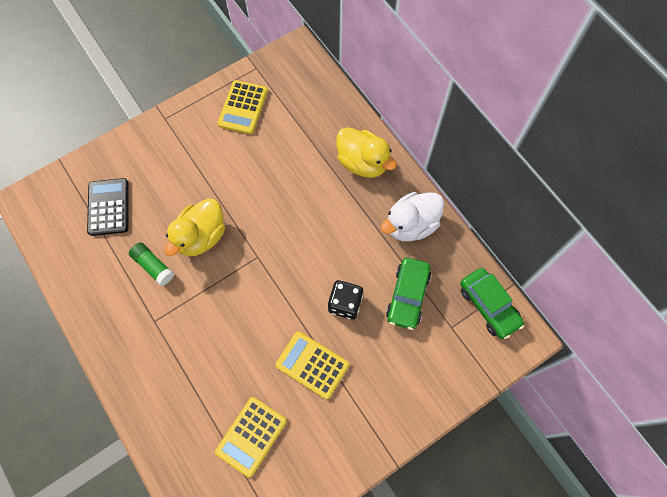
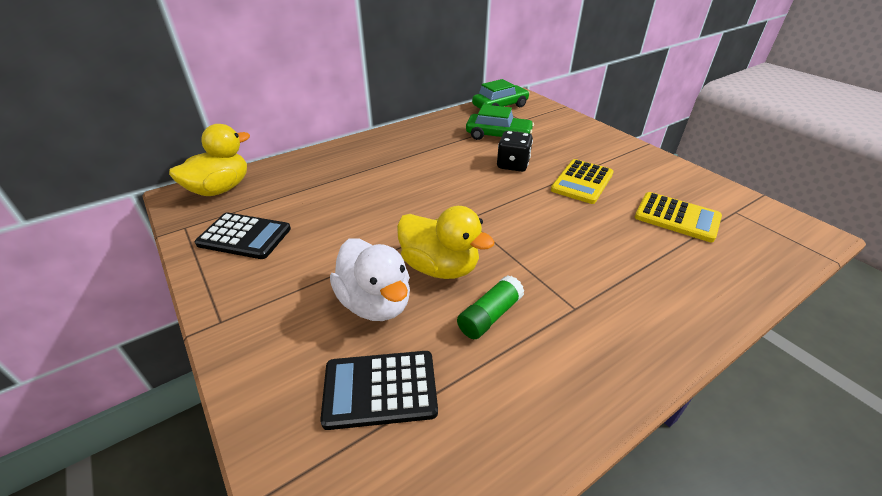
camera: 90 degrees left, 30 degrees down
(243, 107) = (244, 236): yellow calculator -> black calculator
(362, 162) = (356, 155): yellow duck -> yellow duck (220, 189)
(411, 225) = (428, 133): white duck -> white duck (375, 303)

